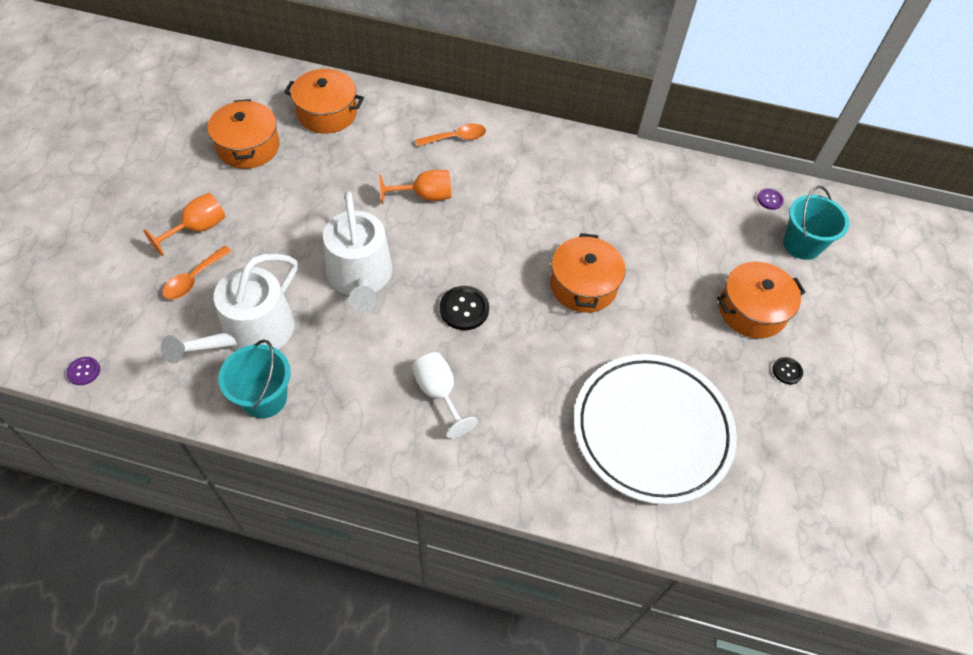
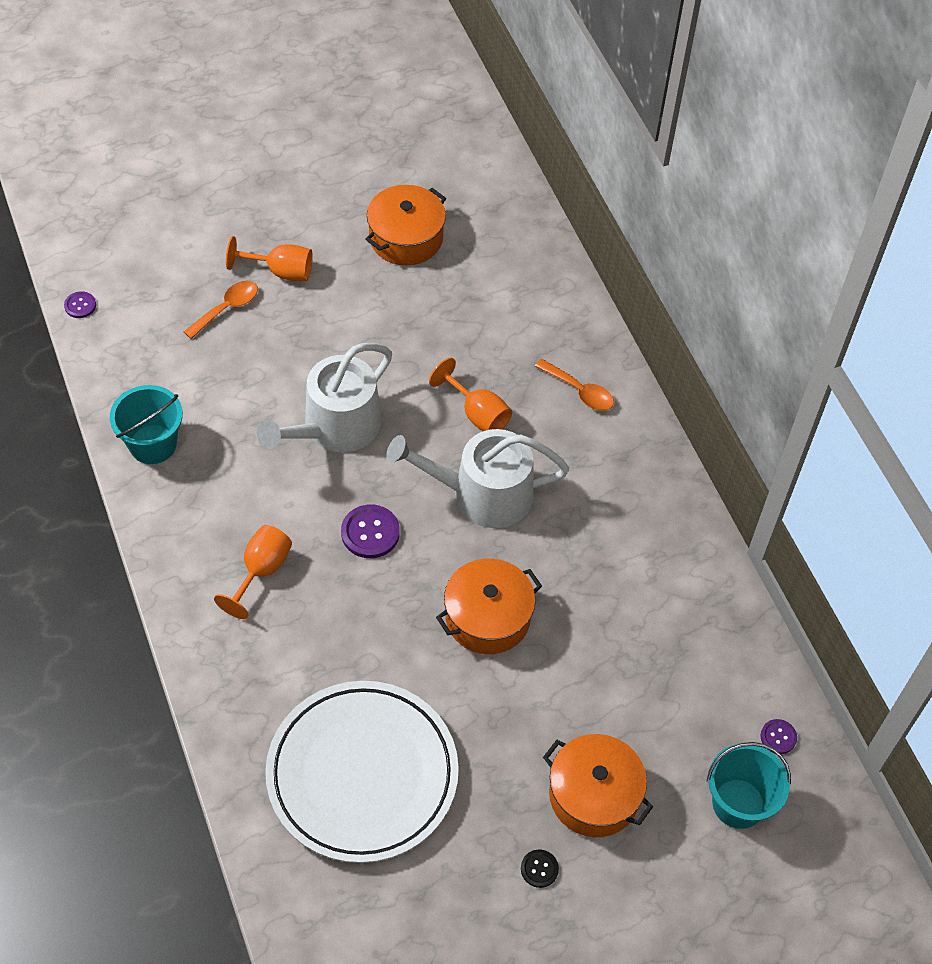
camera: 55 degrees right, 0 degrees up
(194, 279) = (227, 308): orange spoon -> orange spoon turned 135 degrees clockwise
(251, 333) = (207, 389): white watering can -> white watering can (482, 494)
(327, 113) = (507, 266): orange pot -> none
(439, 394) = (261, 571): white goblet -> orange goblet
(464, 309) = (370, 532): black button -> purple button

